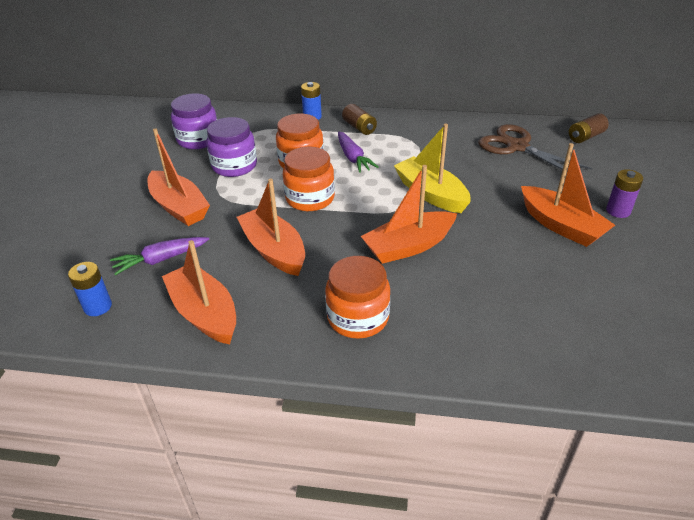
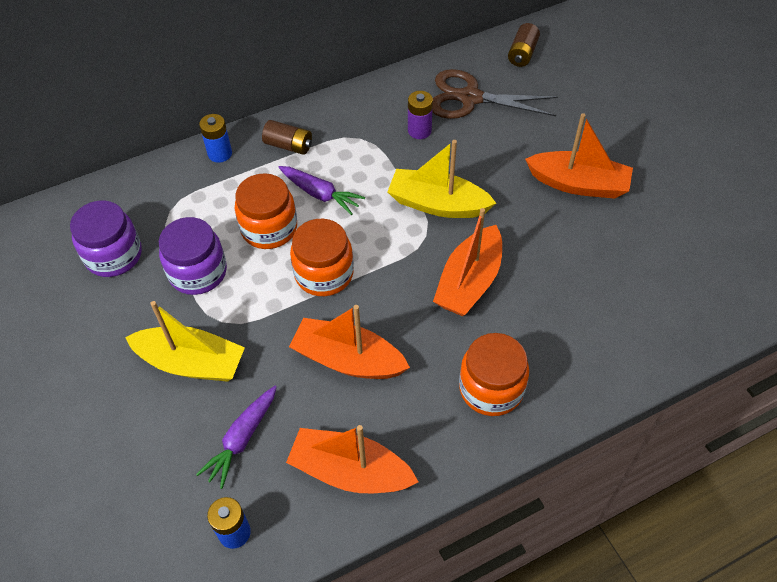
camera: 35 degrees left, 15 degrees up
(179, 207) = (191, 363): orange boat -> yellow boat
(618, 211) = (611, 141): purple battery -> purple battery (419, 130)

